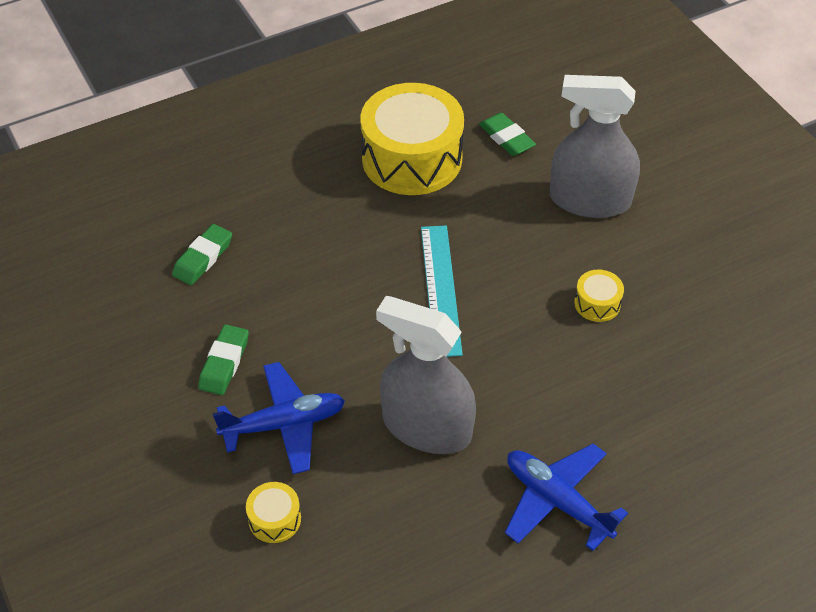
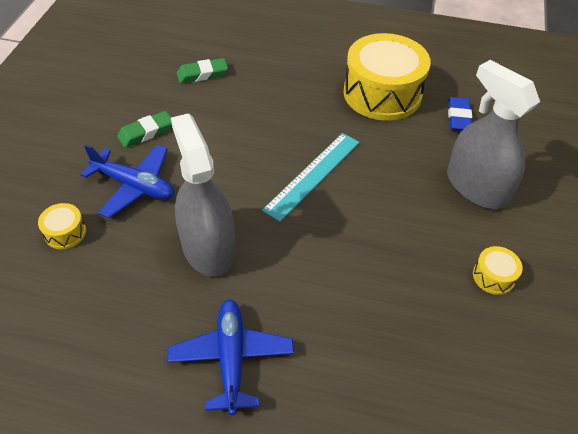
camera: 40 degrees right, 0 degrees up
(506, 138) = (458, 117): green eraser -> blue eraser
(597, 303) = (407, 253): yellow drum -> yellow drum (493, 276)

